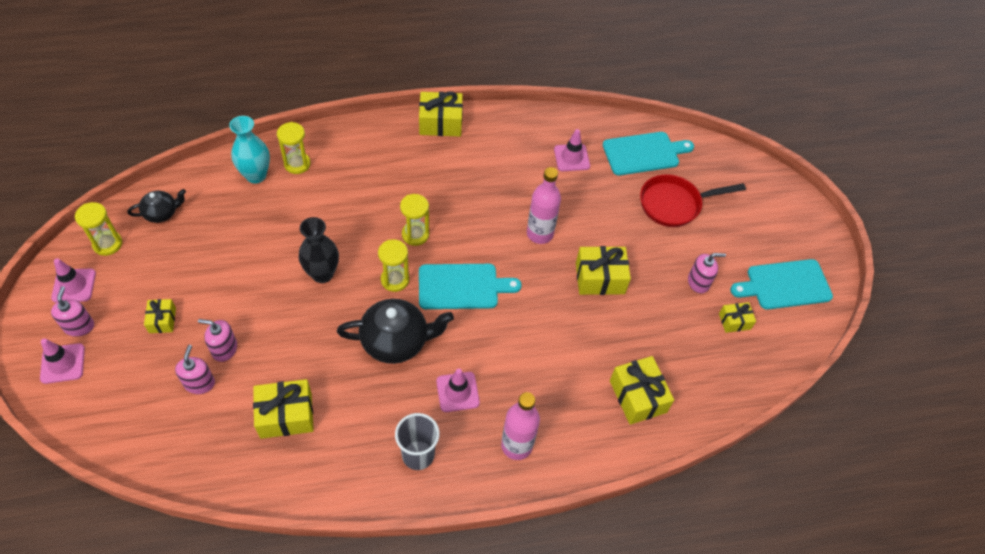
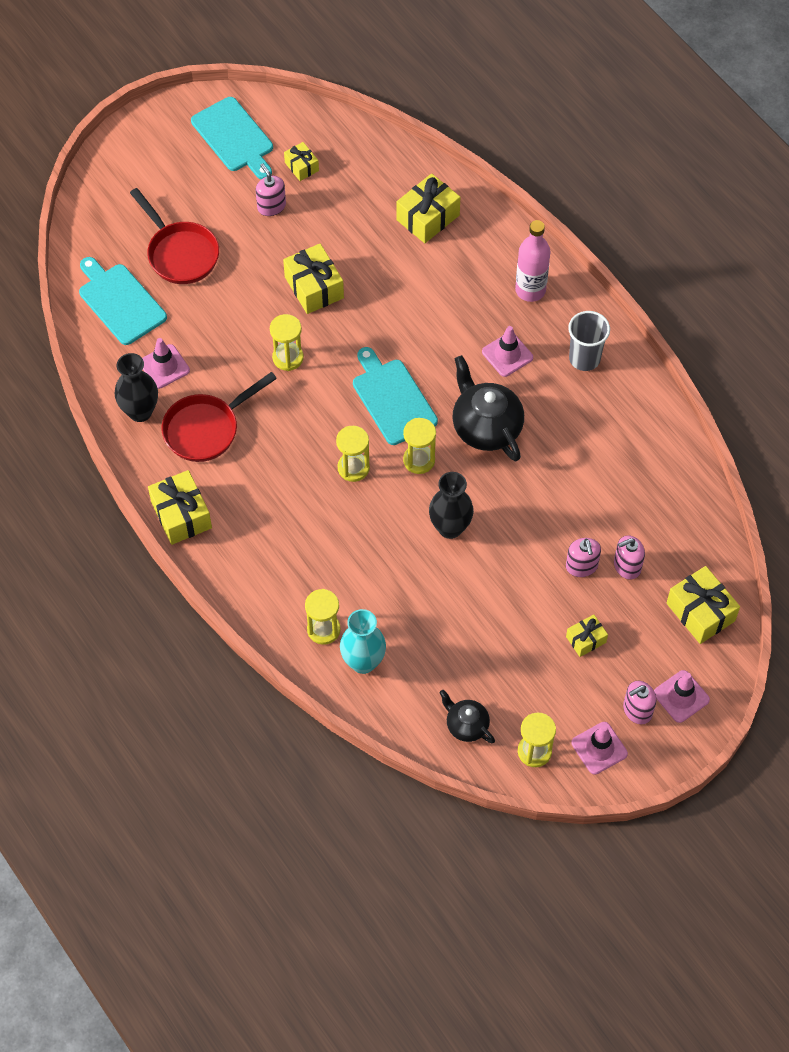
camera: 110 degrees left, 5 degrees up
(286, 415) = (612, 478): yellow gift -> yellow gift (700, 612)
(503, 161) = (206, 429): none -> red pan
(539, 131) = (140, 411): none -> black vase
(539, 234) = (288, 358): pink bottle -> yellow hourglass

